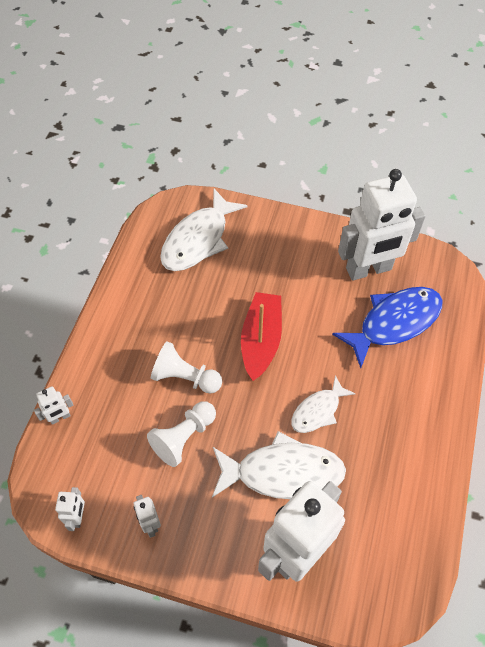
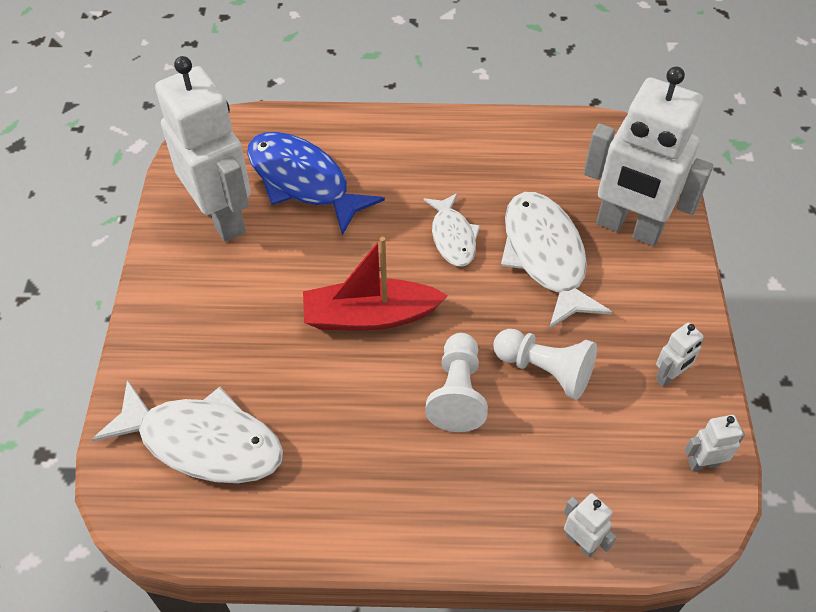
camera: 105 degrees left, 5 degrees down
(318, 411) = (453, 237): white fish -> white fish turned 45 degrees clockwise

